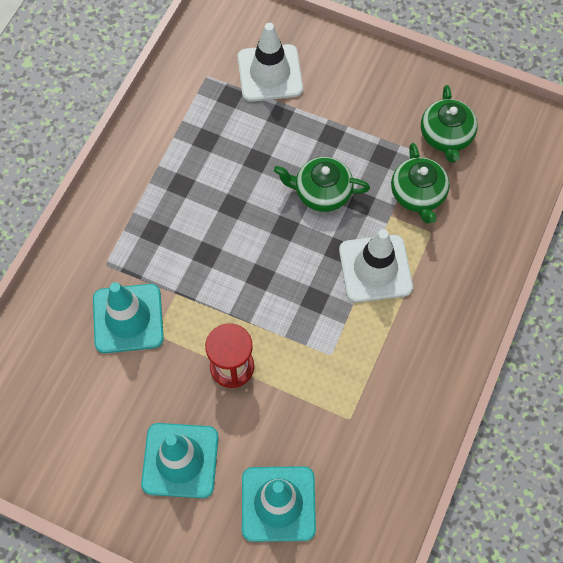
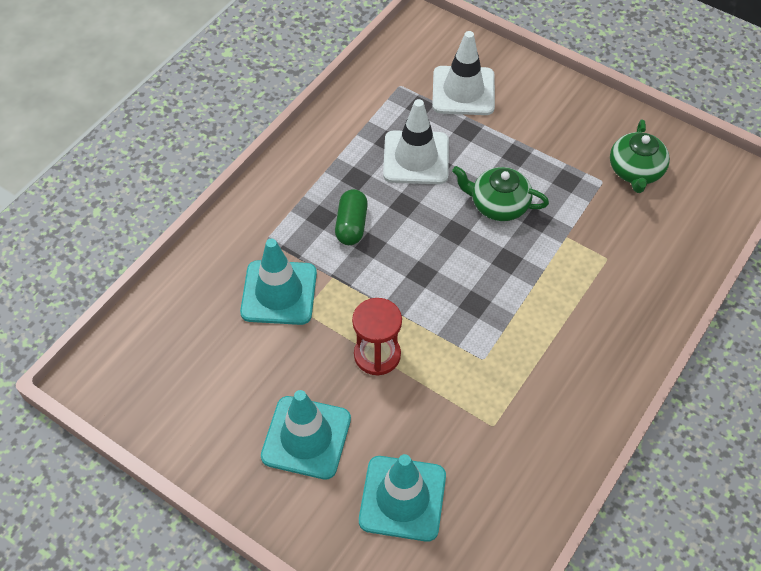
camera: 10 degrees right, 10 degrees down
(185, 236) = (351, 225): none -> green capsule
(375, 268) = (543, 284): white traffic cone -> white traffic cone (416, 158)
(418, 194) = (598, 221): green teapot -> none

